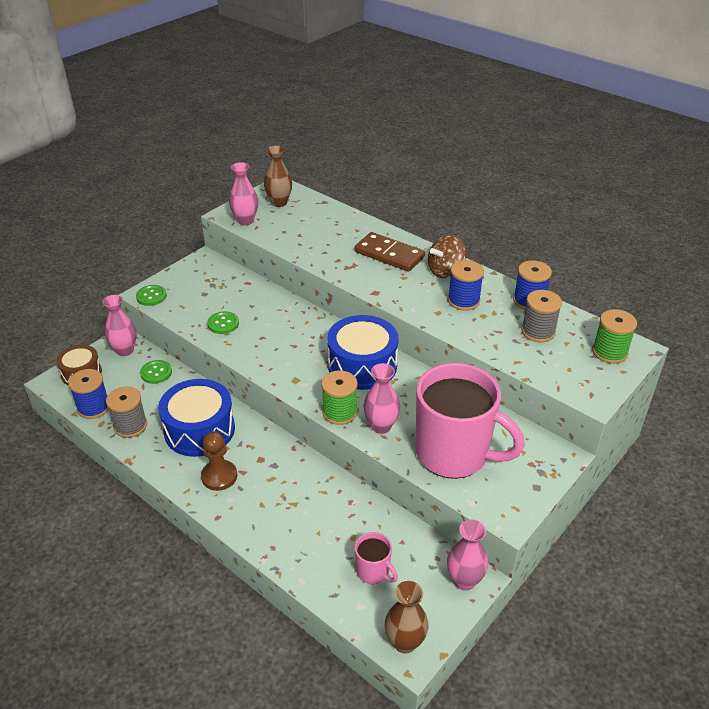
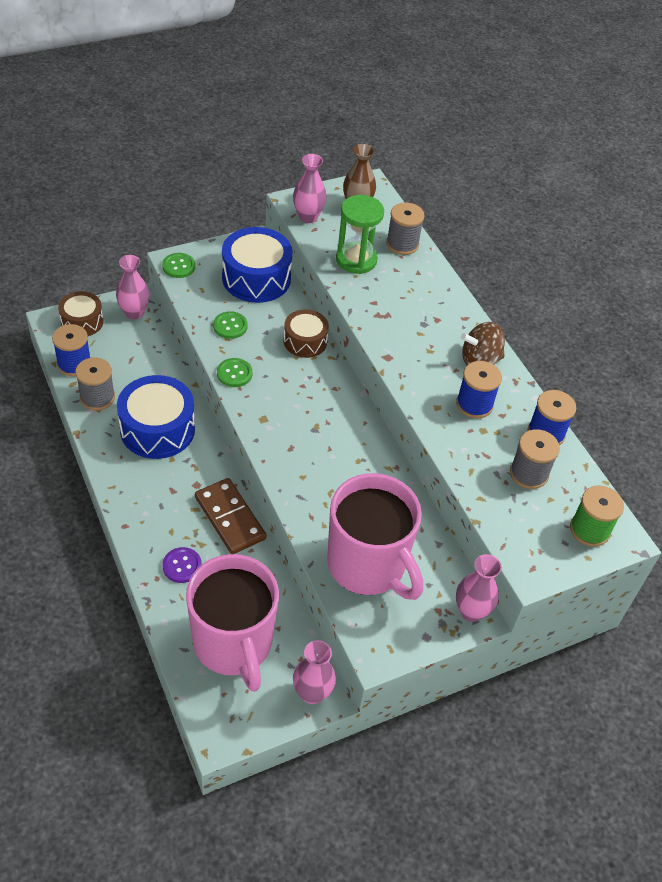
camera: 20 degrees right, 10 degrees up
(156, 373) = (150, 350): green button -> green button (234, 373)
(219, 476) = (149, 485): brown pawn -> none
(288, 528) = (182, 566): none -> purple button
(292, 313) = (305, 341): none -> brown drum
(303, 237) = (356, 260): none -> green hourglass
(331, 216) = (402, 244): none -> grey spool
(339, 412) = (284, 472): green spool -> none
(362, 365) = (339, 430): blue drum -> blue drum (256, 278)
(373, 571) = (233, 644): pink mug -> pink mug, size x2.30
(381, 426) = (315, 505): pink vase -> pink vase (471, 611)
(389, 254) = (433, 317): brown domino -> brown domino (230, 518)
(405, 642) = (220, 723): brown vase -> none

